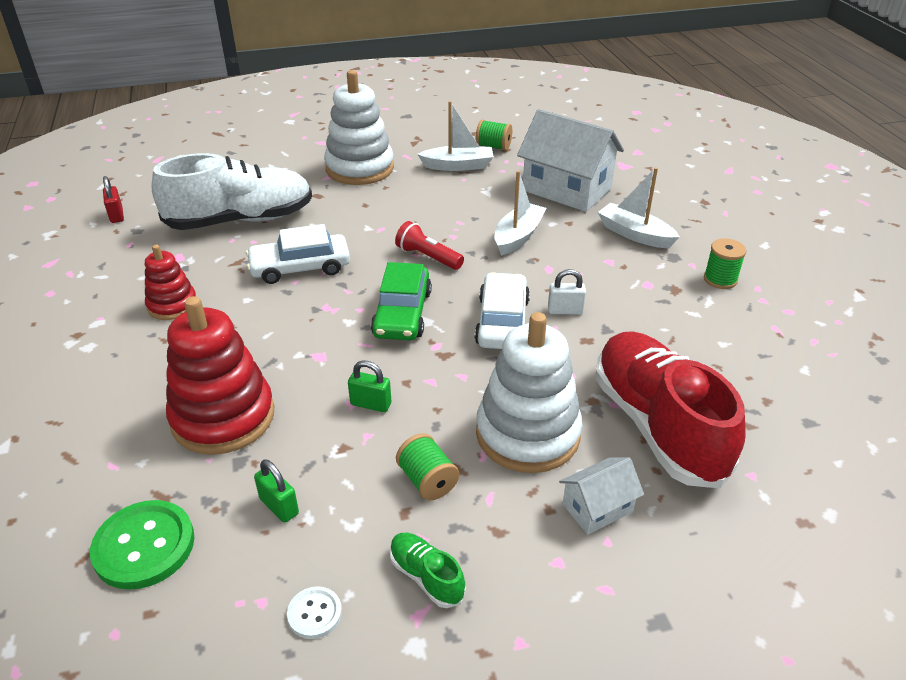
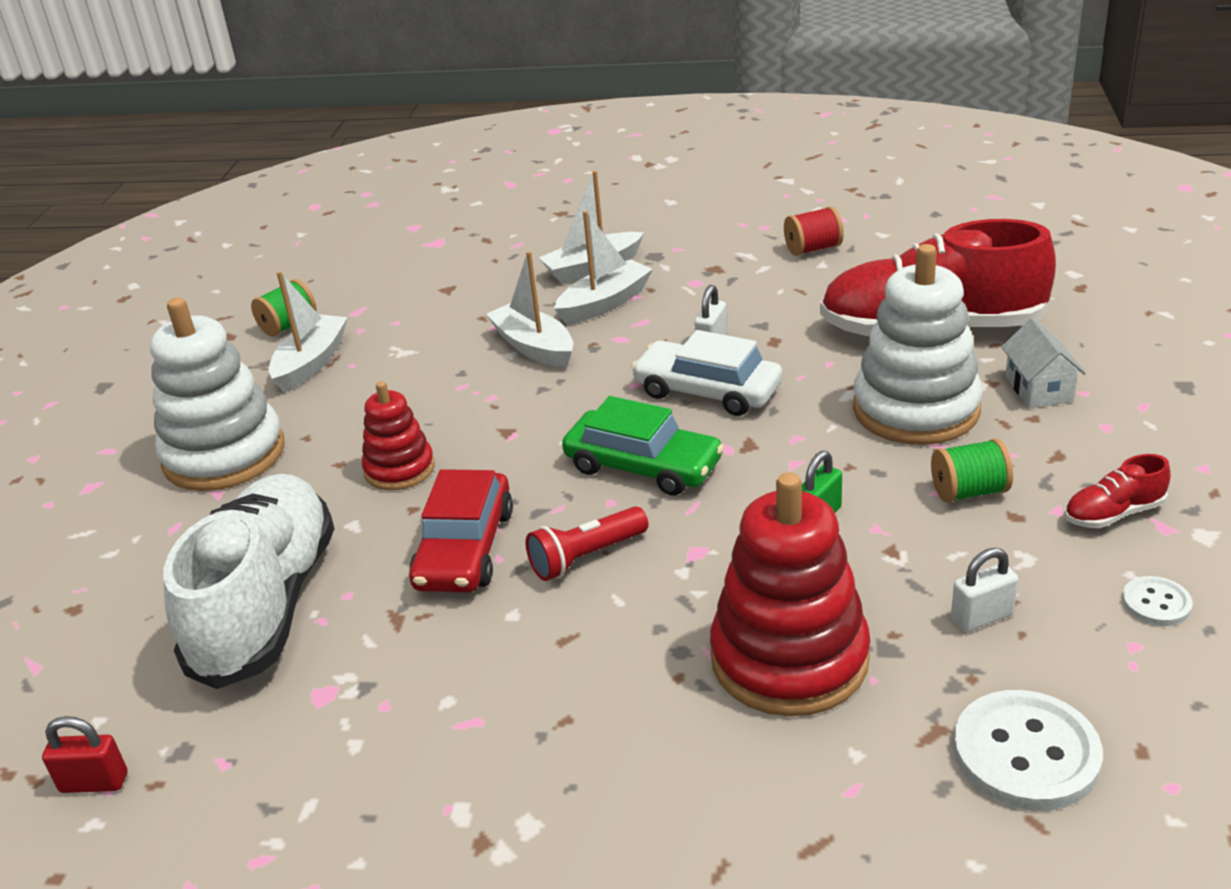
camera: 65 degrees left, 5 degrees down
(144, 546) = (1025, 753): green button -> white button
(172, 305) = (472, 705): red stacking toy -> red stacking toy (399, 469)
(279, 506) = (981, 617): green padlock -> white padlock
(300, 267) = (465, 548): white car -> red car
(426, 576) = (1113, 514): green shoe -> red shoe
(428, 257) = (527, 425): red flashlight -> red flashlight (586, 557)
(566, 189) = (455, 292): white house -> none
(590, 251) = (604, 303): none -> white boat
(720, 279) = (714, 239): green spool -> none
(745, 333) = (813, 249): none -> red spool

